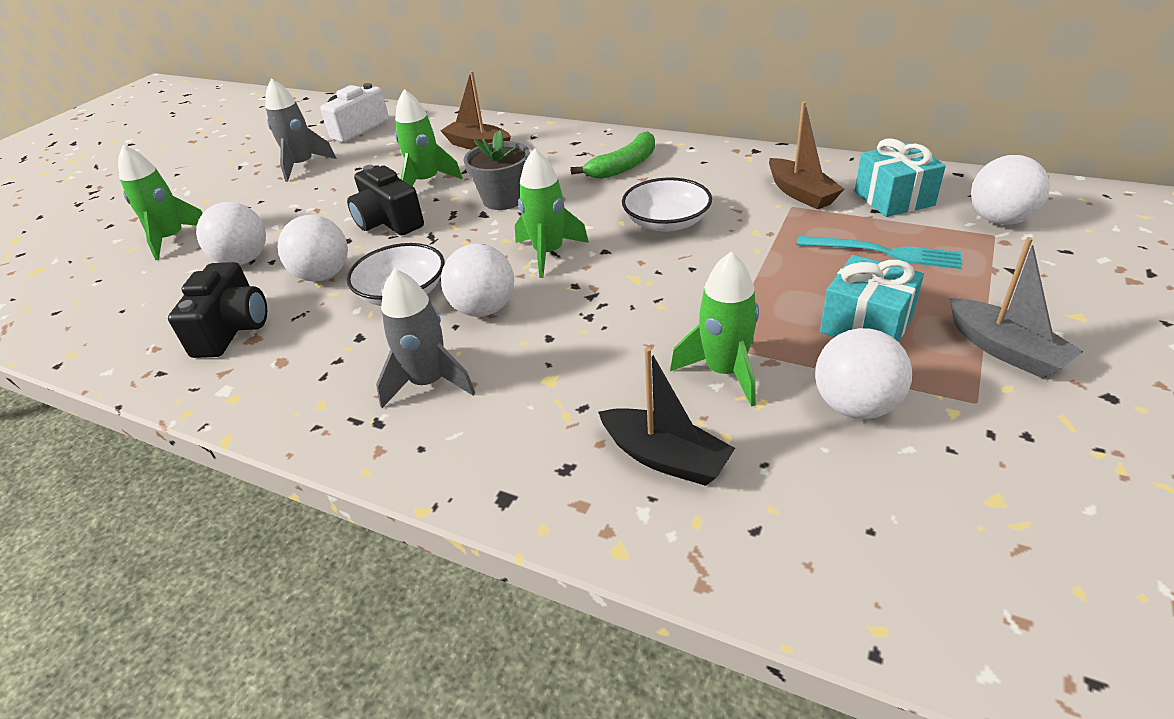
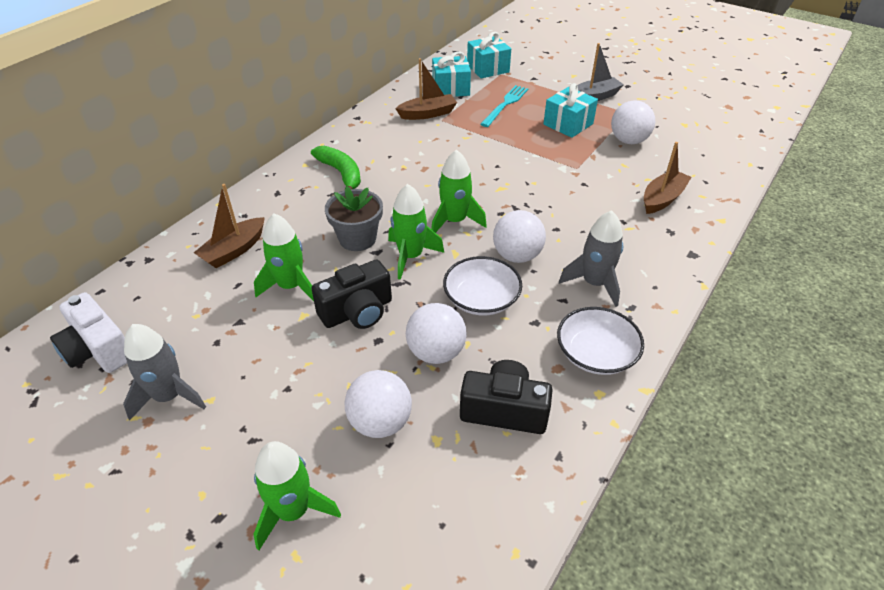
camera: 85 degrees left, 5 degrees up
(665, 458) = (662, 199): black boat -> brown boat
(666, 222) = (437, 166): white bowl -> white bowl (596, 354)
(724, 371) = (599, 171): green rocket -> green rocket (410, 256)
(999, 220) = (488, 68): white ball -> turquoise gift

